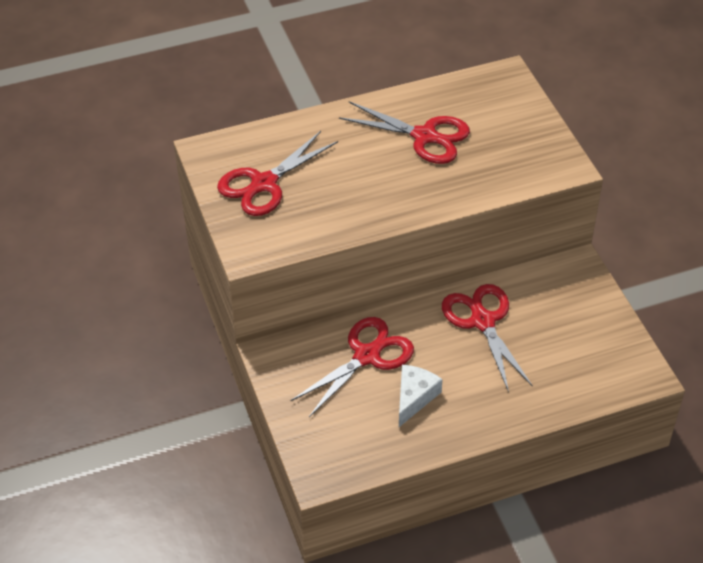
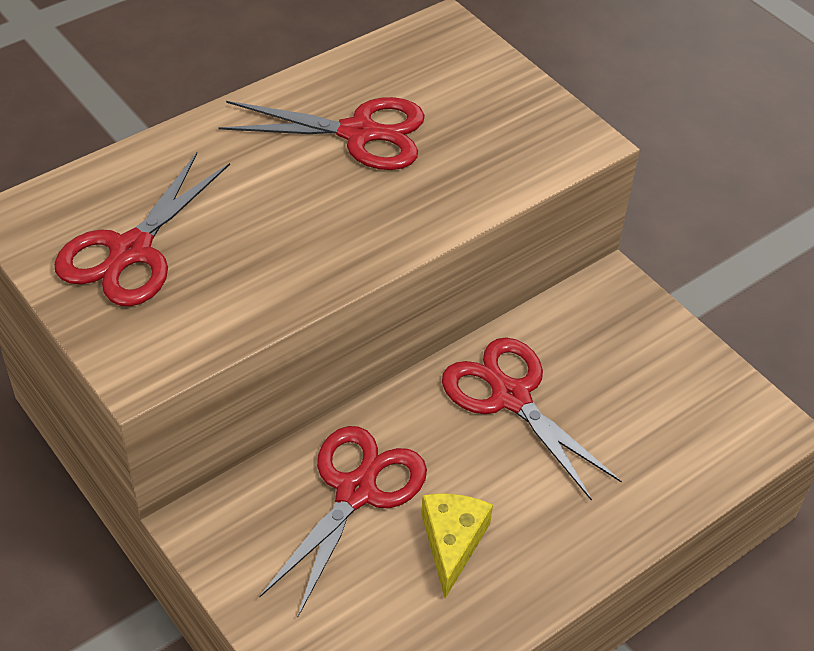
camera: 20 degrees left, 0 degrees up
(414, 397) = (452, 542): white cheese -> yellow cheese

